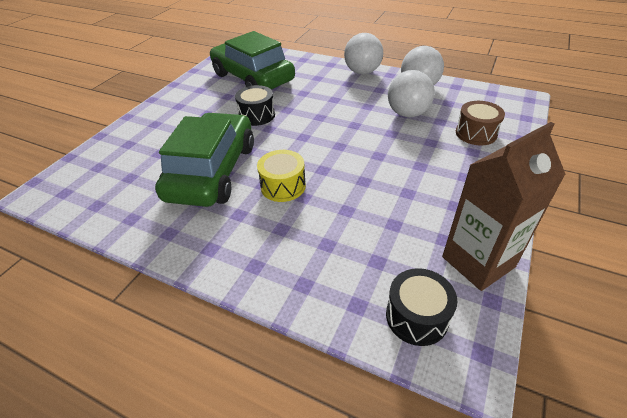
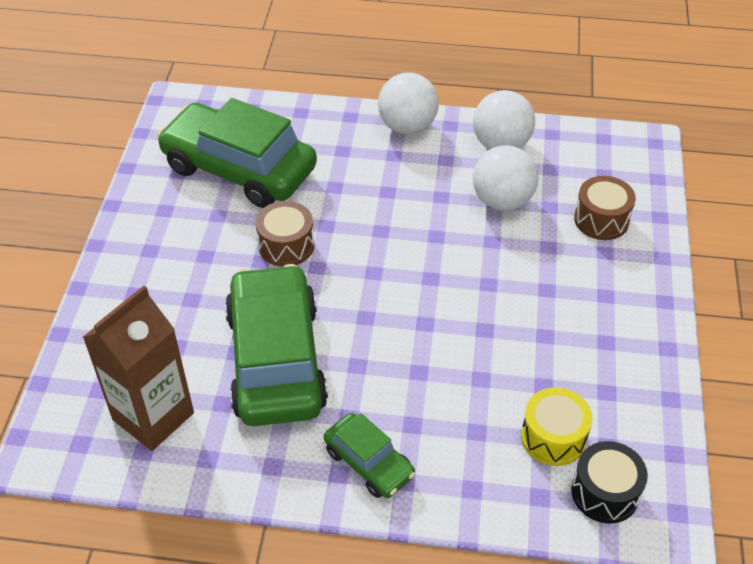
camera: 20 degrees left, 5 degrees up
(235, 247) = (369, 462): none -> green car
(257, 115) = (286, 245): black drum -> brown drum
(283, 186) = (385, 361): yellow drum -> yellow drum (553, 437)
(478, 262) = (649, 411): brown carton -> brown carton (153, 416)

